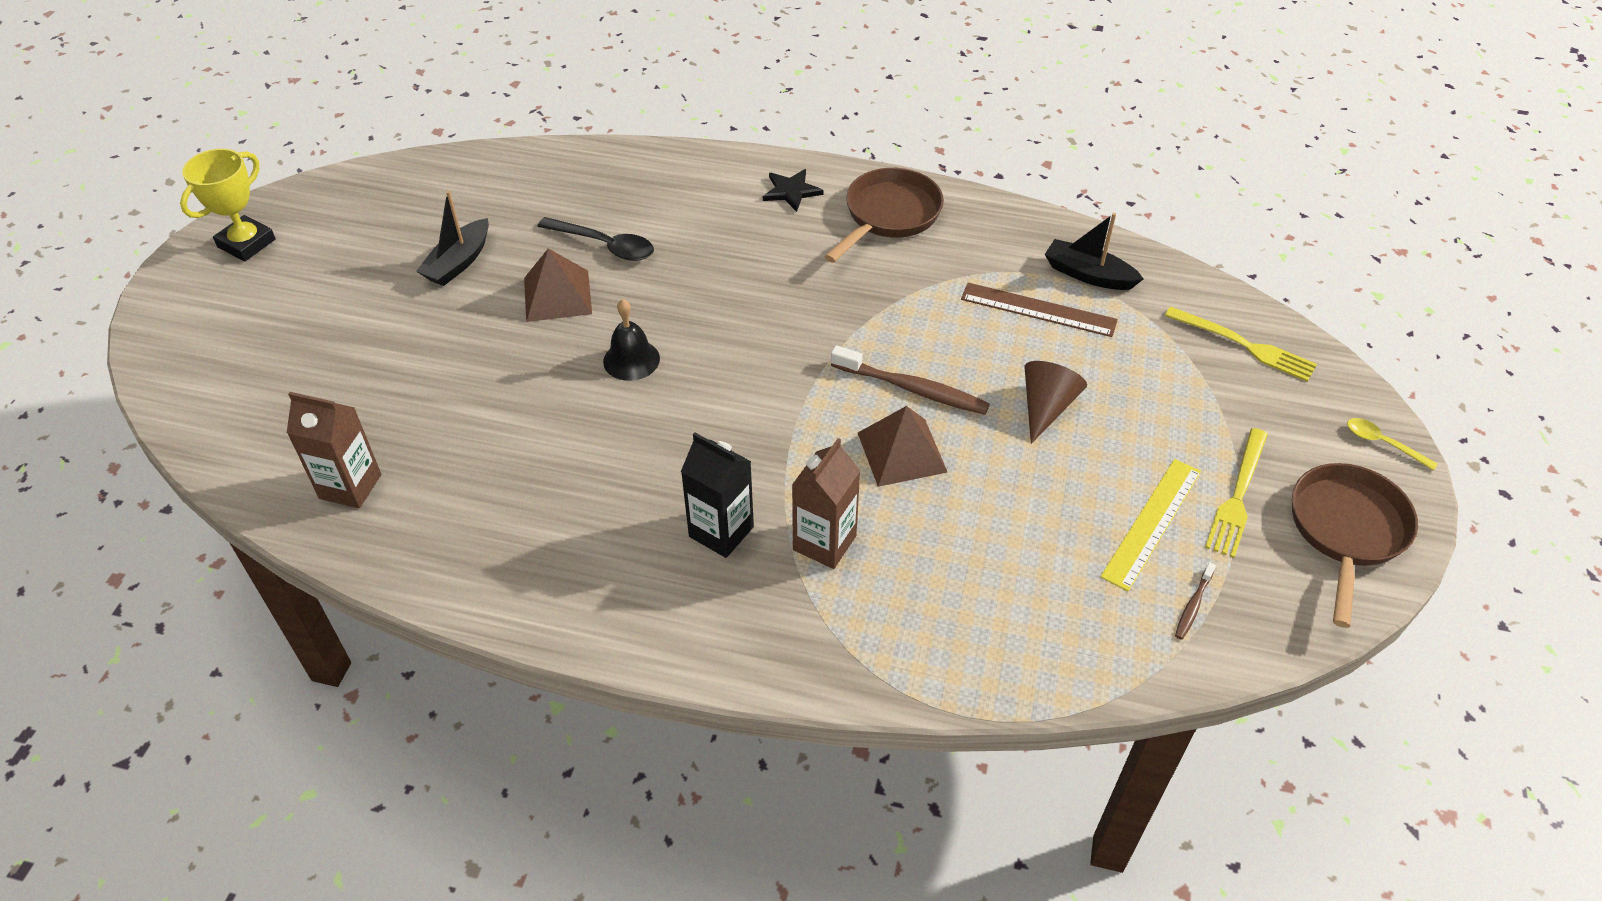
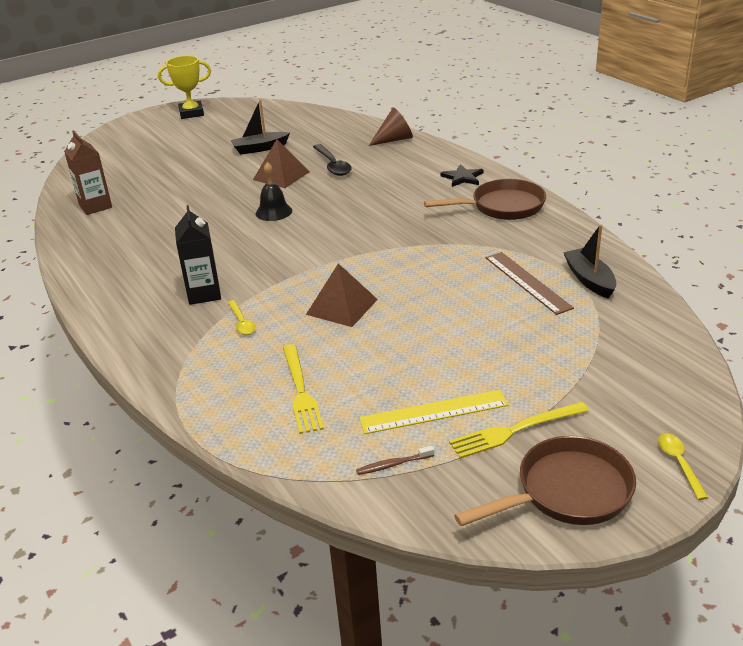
camera: 45 degrees right, 15 degrees down
(824, 543) = (242, 323): brown carton -> yellow spoon
(912, 389) = (392, 283): brown toothbrush -> none
(1046, 407) = (457, 327): brown cone -> brown cone (394, 140)
(1244, 345) = (649, 360): yellow fork -> yellow fork (300, 391)

